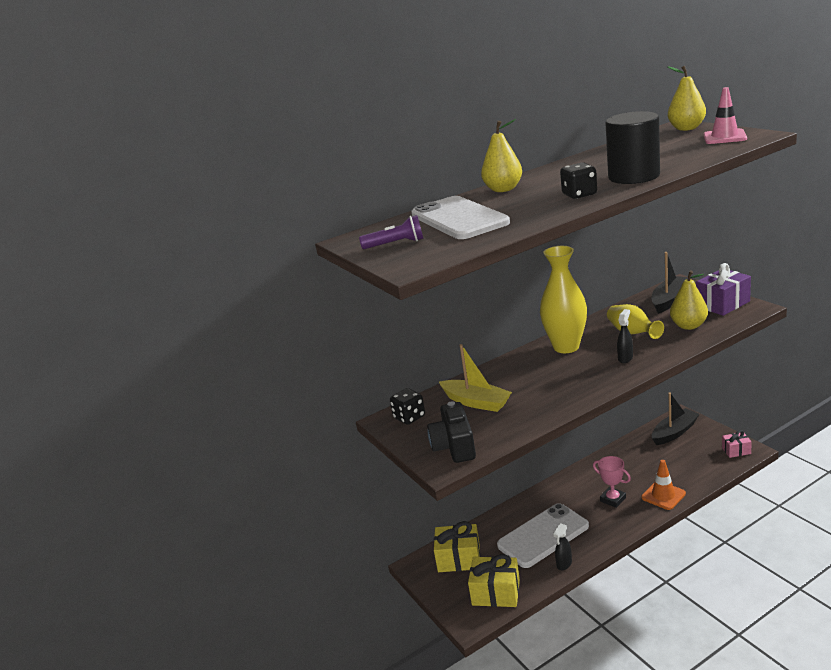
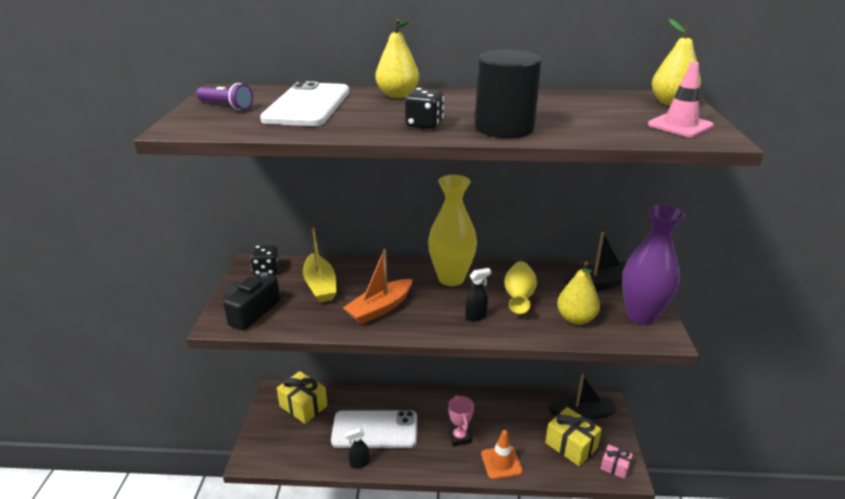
camera: 30 degrees right, 5 degrees up
(496, 593) = (291, 450): yellow gift -> yellow gift (571, 445)
(550, 390) = (380, 308): none -> orange boat
(722, 304) = (641, 315): purple gift -> purple vase

